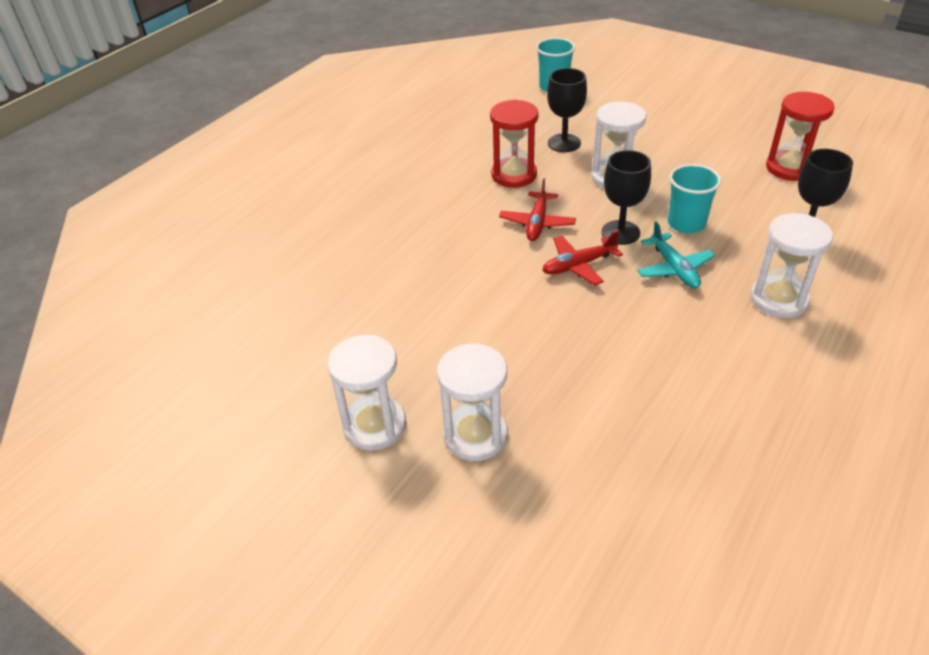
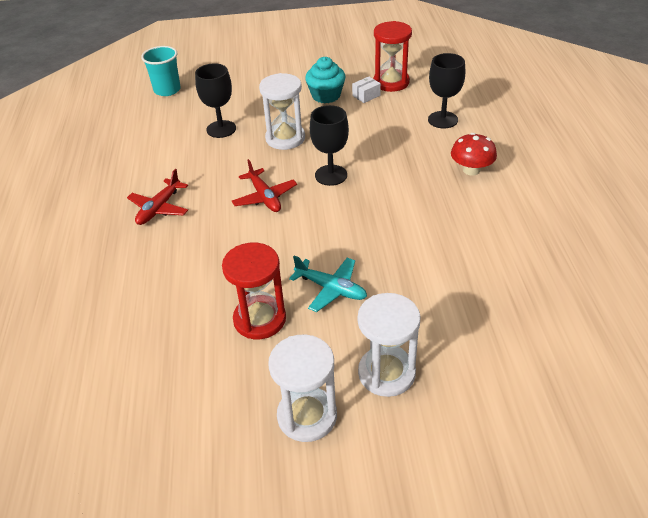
camera: 40 degrees left, 0 degrees up
(514, 175) = (207, 170): red hourglass -> red hourglass (259, 319)
(578, 265) = (327, 213): red plane -> red plane (159, 208)
(674, 269) = (391, 182): turquoise plane -> turquoise plane (331, 289)
(686, 223) = (367, 148): turquoise cup -> none
(701, 153) = (326, 96): none -> turquoise cupcake
(745, 170) = (366, 95): none -> white box
(779, 299) = (471, 170): white hourglass -> red mushroom

